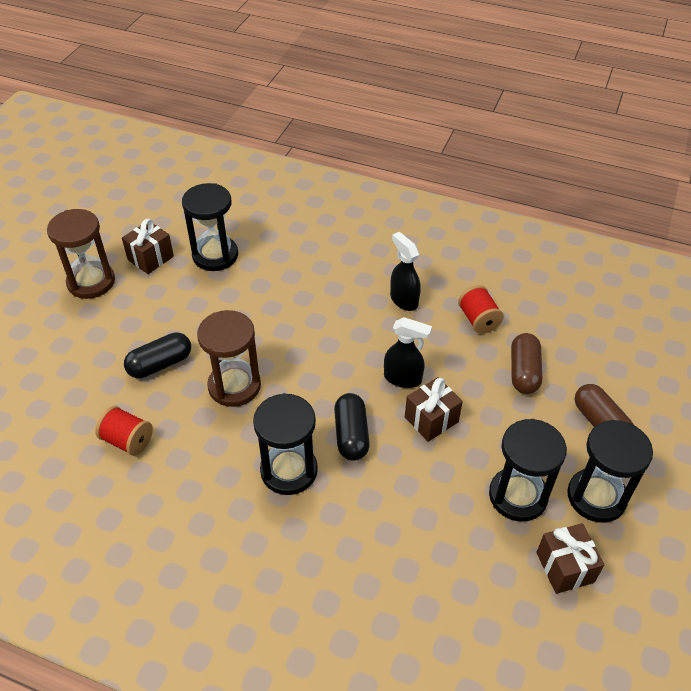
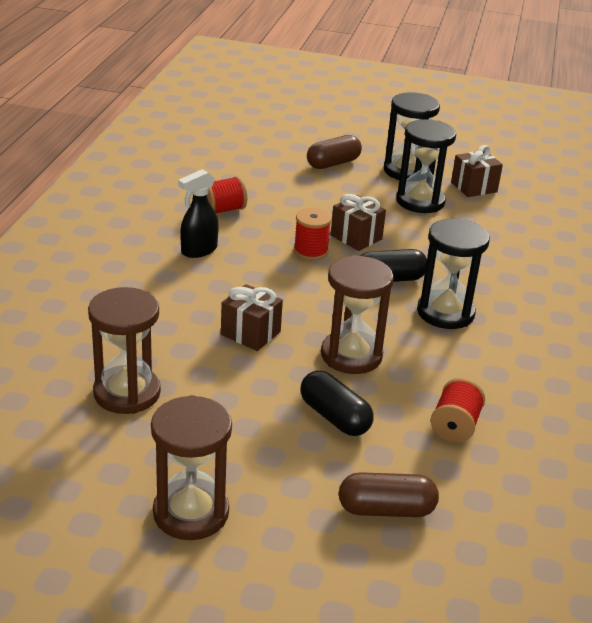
camera: 100 degrees left, 15 degrees down
(150, 258) = (134, 456): brown gift -> brown gift (250, 333)
(215, 255) = (127, 393): black hourglass -> brown hourglass
(403, 378) = (310, 251): black spray bottle -> red spool
(523, 372) = (285, 191): brown capsule -> brown capsule (386, 510)

